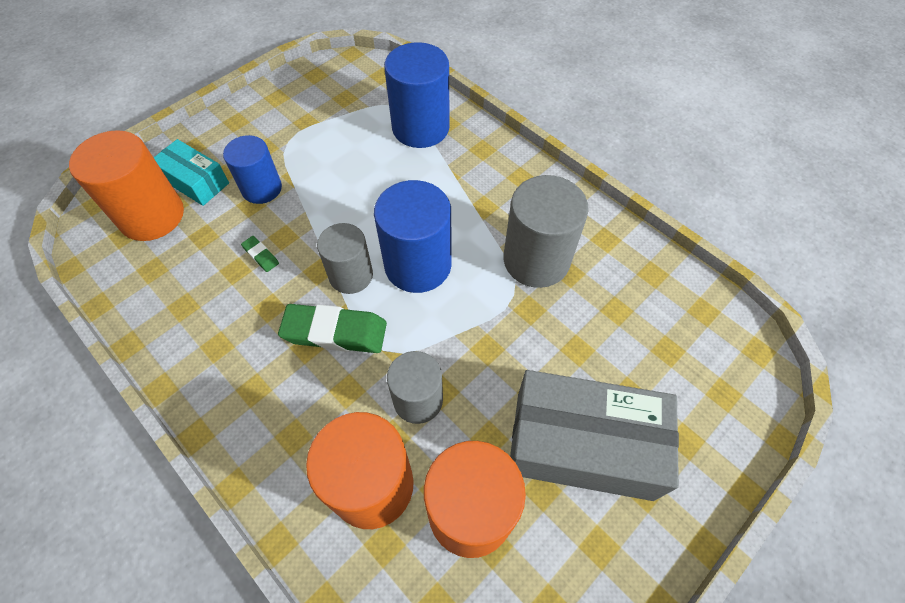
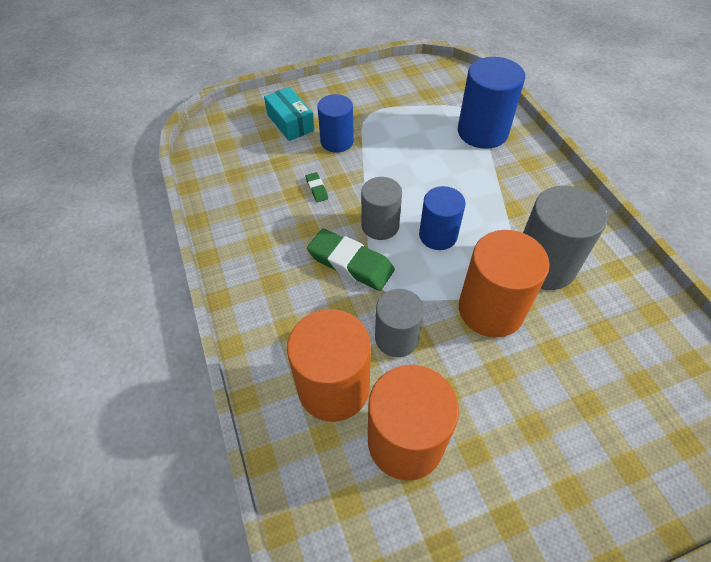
camera: 25 degrees right, 5 degrees down
(152, 216) = (250, 137): orange cylinder -> orange cylinder (491, 309)
(418, 265) = (438, 235): blue cylinder -> blue cylinder, size x0.65
(583, 444) = (527, 429): grey box -> none

